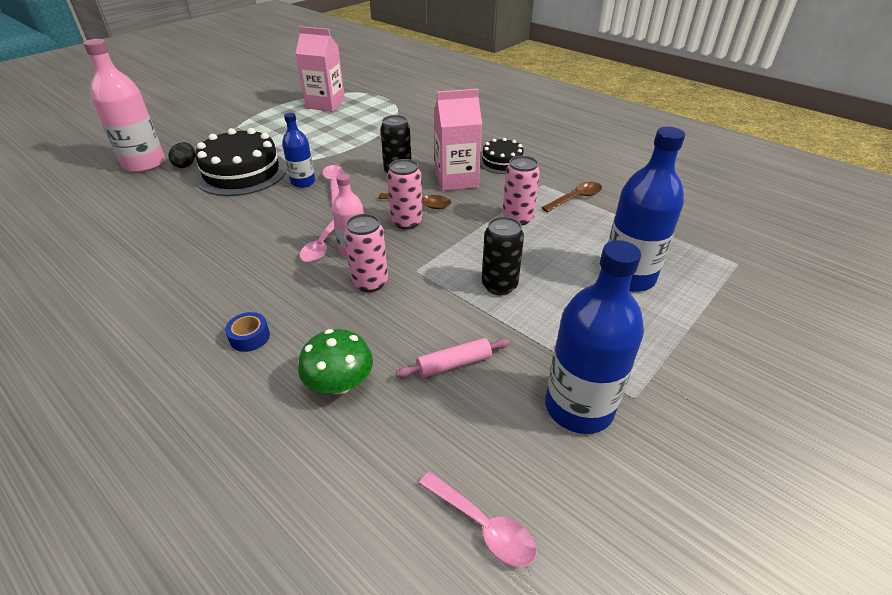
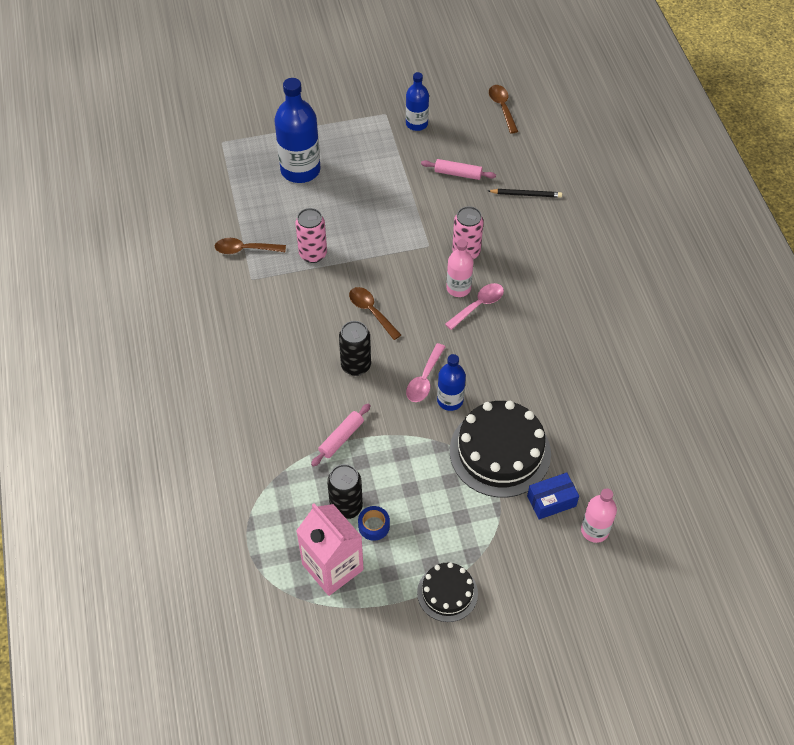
camera: 145 degrees left, 15 degrees up
(144, 164) = (594, 530): pink bottle -> pink bottle, size x0.57
(186, 165) = (551, 501): black egg -> blue box
(250, 337) = (563, 250): blue tape -> blue tape (374, 526)
(339, 383) = (526, 194): green mushroom -> black pencil
(370, 141) = (341, 438): none -> pink rolling pin
(407, 222) = (398, 296): pink can -> none
(456, 180) = (314, 326): pink carton -> none
(483, 526) = (502, 107): pink spoon -> brown spoon
(499, 285) = (386, 206): black can -> black can (346, 507)
(502, 162) = (250, 328): black cake -> black cake (447, 593)
(579, 407) = (416, 124): blue bottle -> blue bottle, size x0.57

